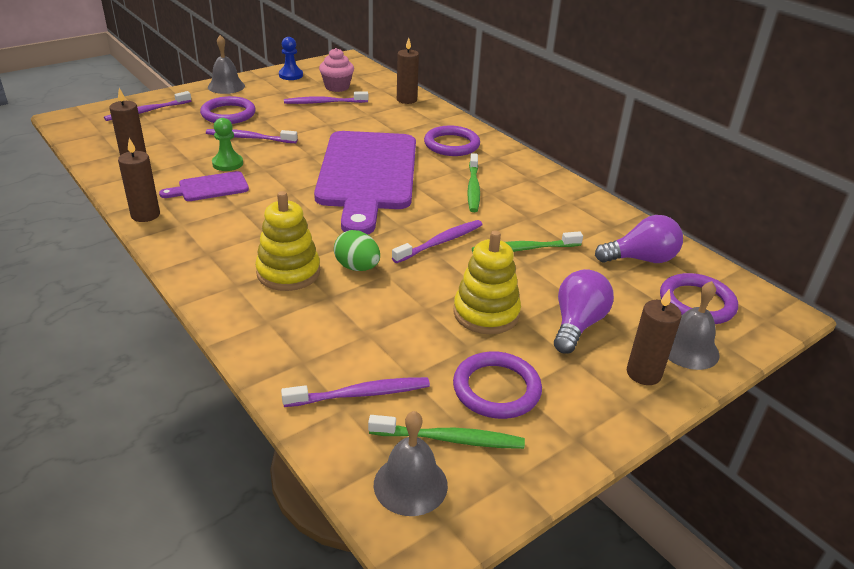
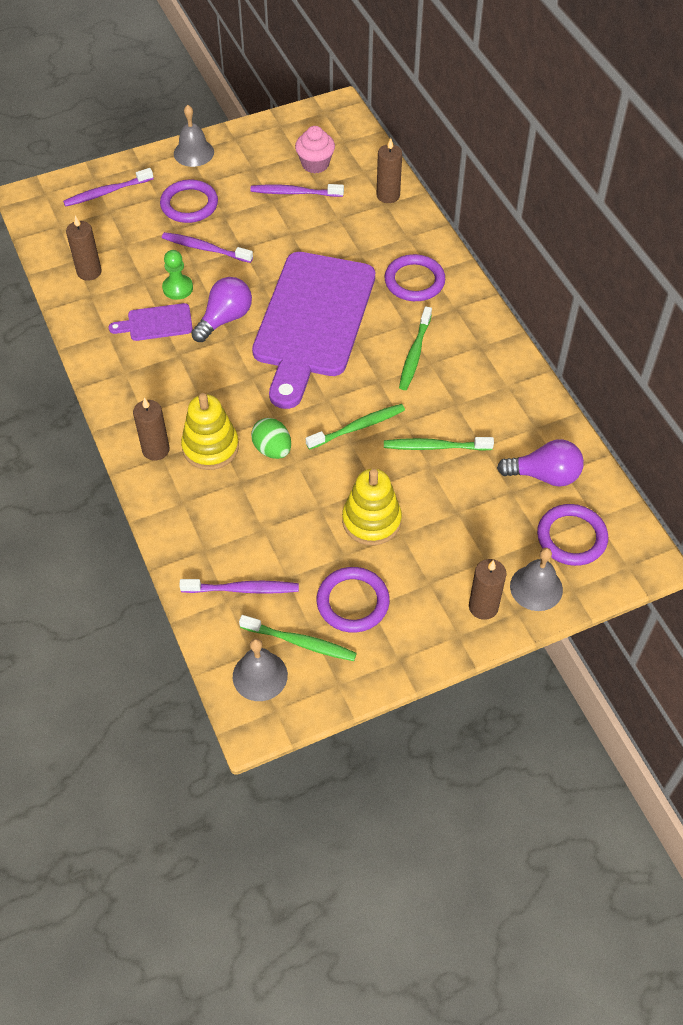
camera: 15 degrees right, 20 degrees up
(145, 215) = (94, 355): brown candle -> brown candle (155, 450)
(291, 75) = (268, 137): blue pawn -> none
(440, 242) = (357, 427): purple toothbrush -> green toothbrush
(577, 324) = (448, 546): purple light bulb -> purple light bulb (225, 319)

